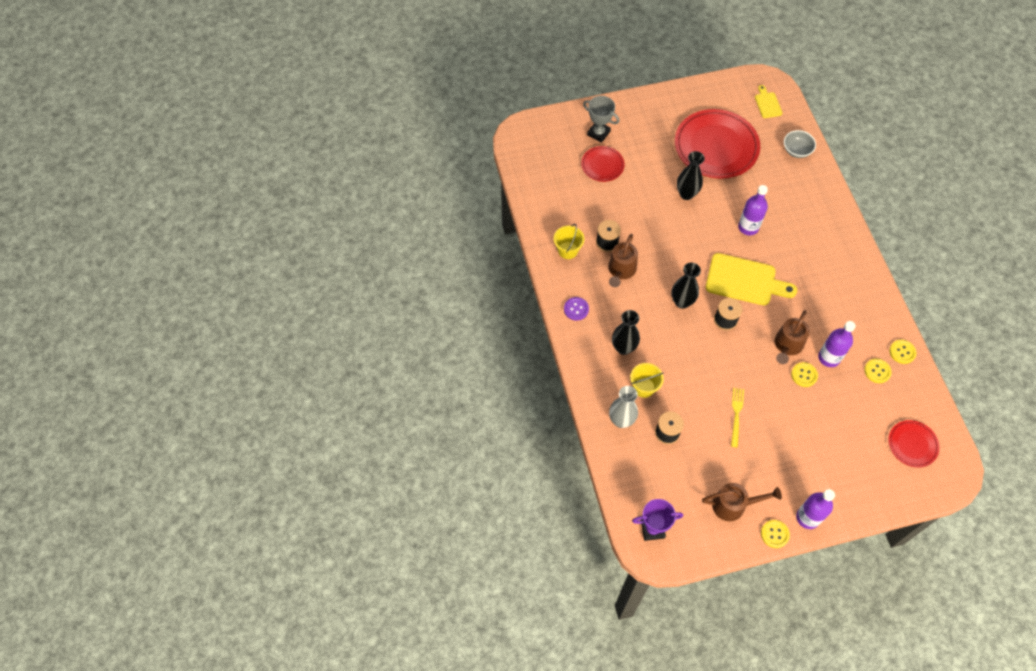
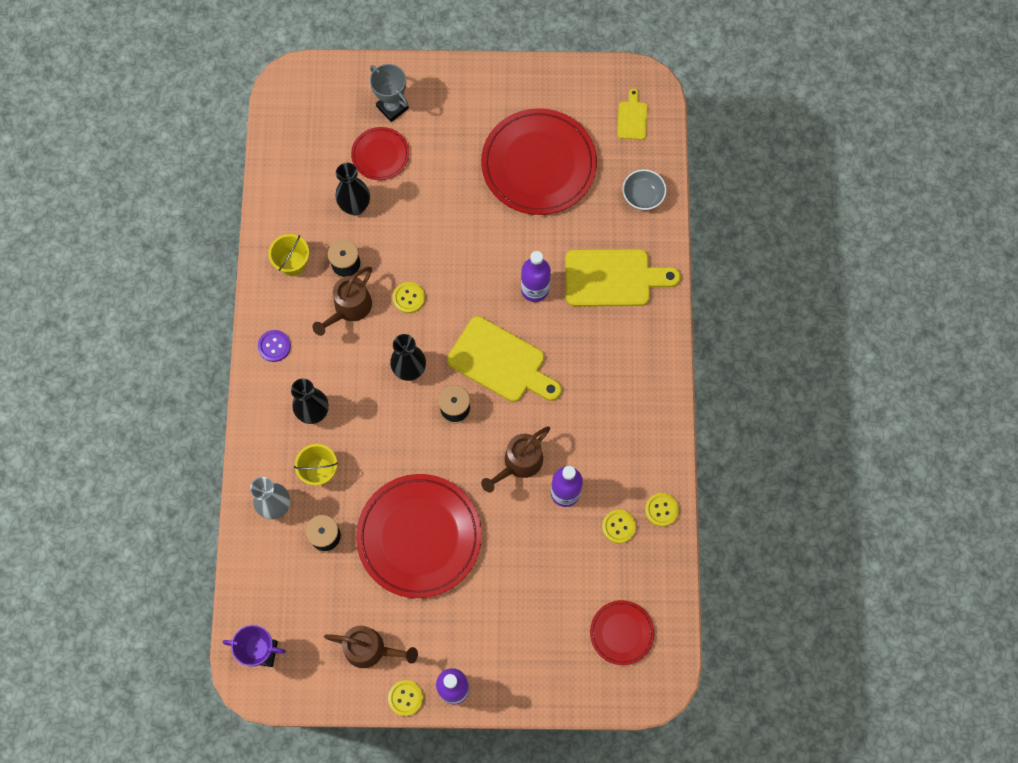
camera: 15 degrees right, 10 degrees up
(686, 194) = (473, 223): black vase -> black vase (355, 206)
(736, 415) = (419, 537): yellow fork -> red plate
(799, 207) = (613, 278): none -> yellow cutting board
(804, 375) = (524, 507): yellow button -> yellow button (408, 298)

